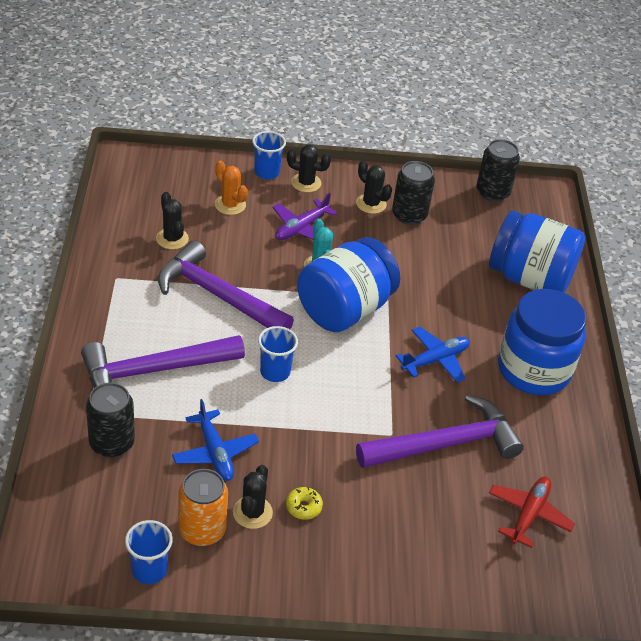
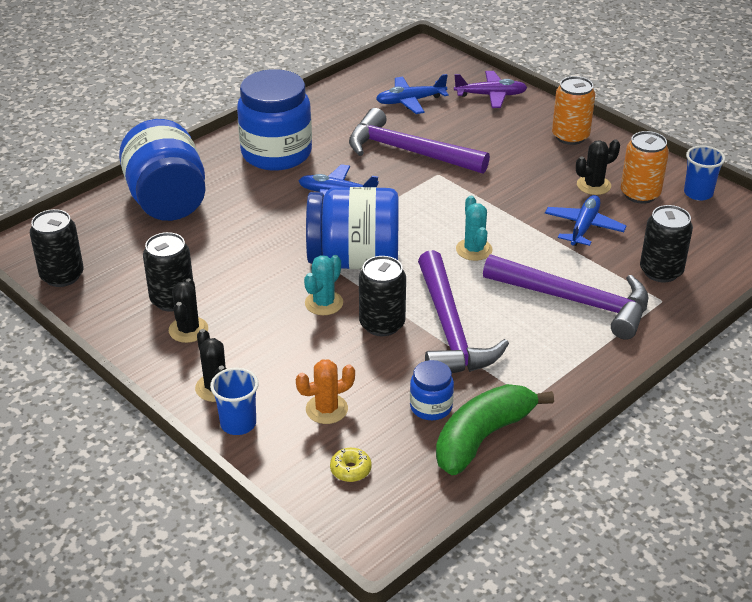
camera: 130 degrees left, 5 degrees down
(122, 238) = (482, 437): none -> green banana
(172, 239) = (431, 407): black cactus -> blue jar
(230, 205) = (326, 409): orange cactus -> orange cactus turned 60 degrees clockwise
(265, 273) = (382, 324): none -> black can
(275, 372) = (474, 250): blue cup -> turquoise cactus
(301, 228) = (290, 345): purple plane -> purple plane (491, 95)
(303, 507) = (554, 171): yellow donut -> yellow donut (350, 470)
(337, 572) = (570, 136): none -> orange can
(528, 514) = (410, 101): red plane -> blue plane

